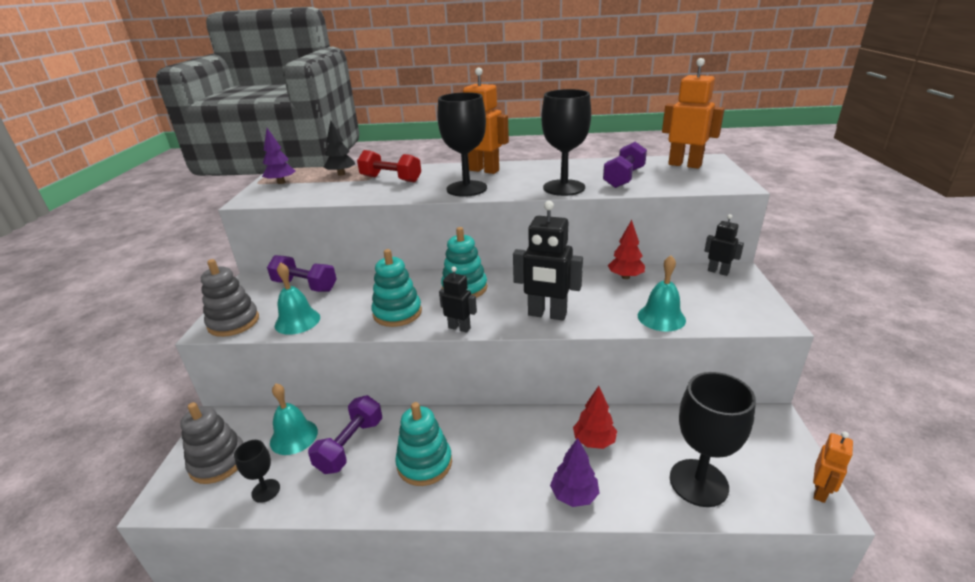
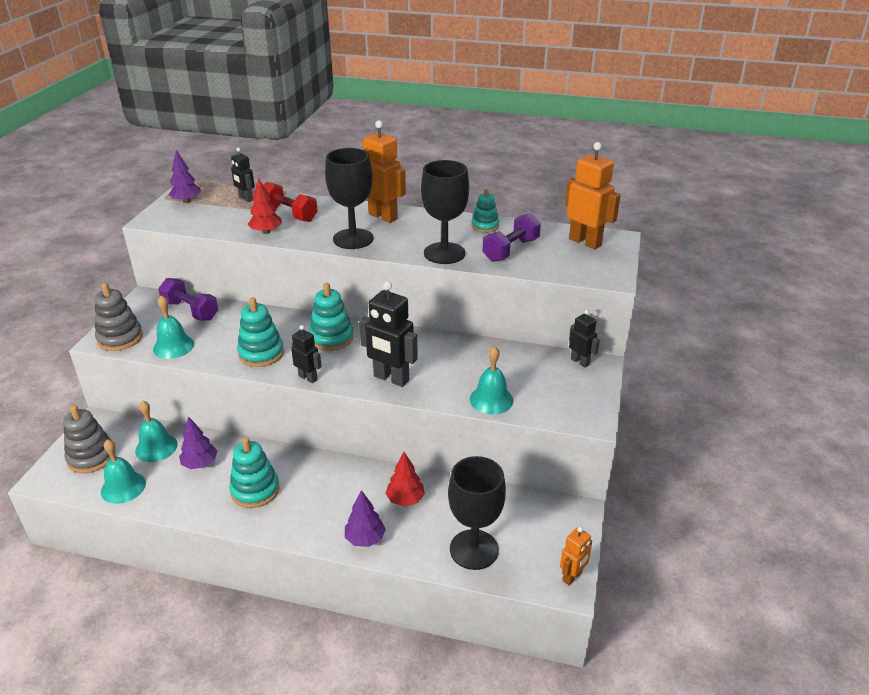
camera: 10 degrees right, 5 degrees up
(266, 490) = (123, 487): black goblet -> turquoise bell
(341, 174) = (246, 199): black tree -> black robot
(350, 445) = (200, 464): purple dumbbell -> purple tree
(584, 165) = (485, 226): none -> turquoise stacking toy
(625, 277) = (487, 352): red tree -> red tree (266, 232)

